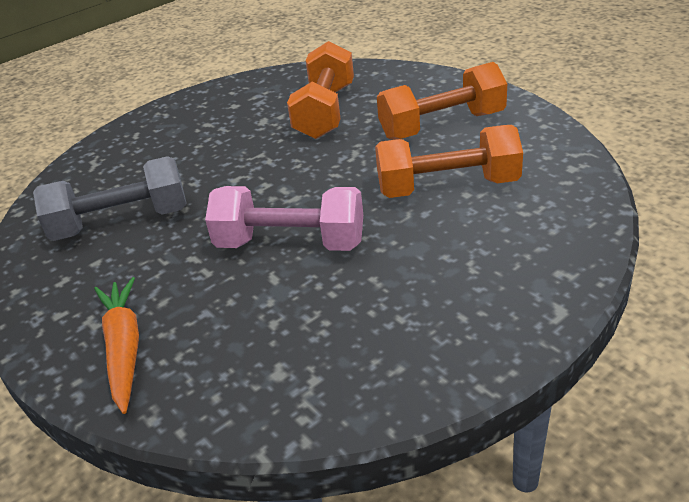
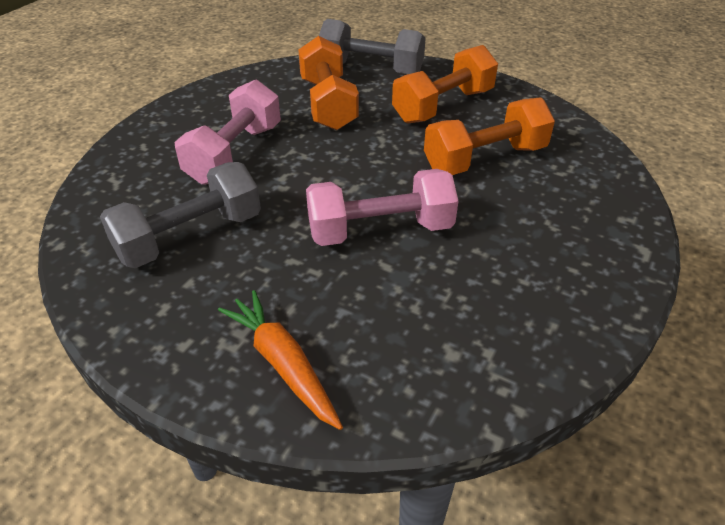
camera: 25 degrees left, 5 degrees up
(207, 151) = (235, 154): none -> pink dumbbell
(393, 79) = (371, 69): none -> grey dumbbell

